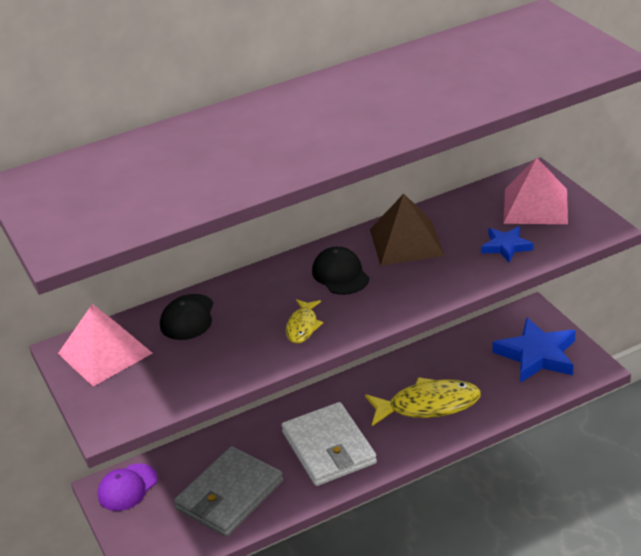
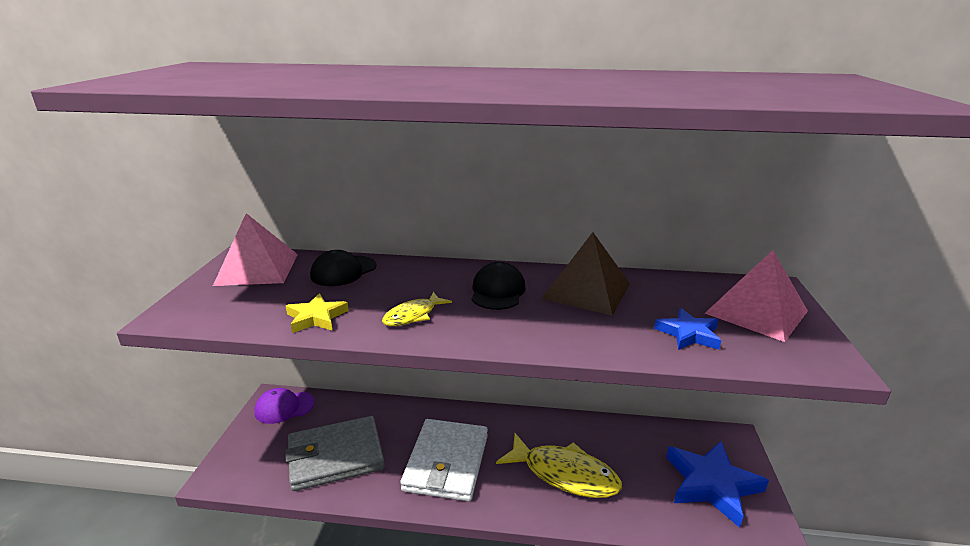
camera: 30 degrees right, 10 degrees down
(230, 365) = (316, 317): none -> yellow star

